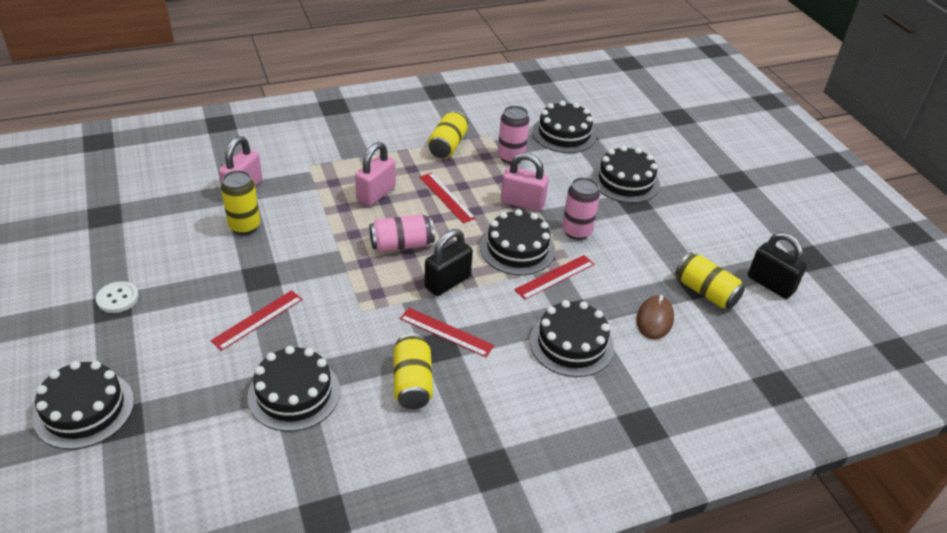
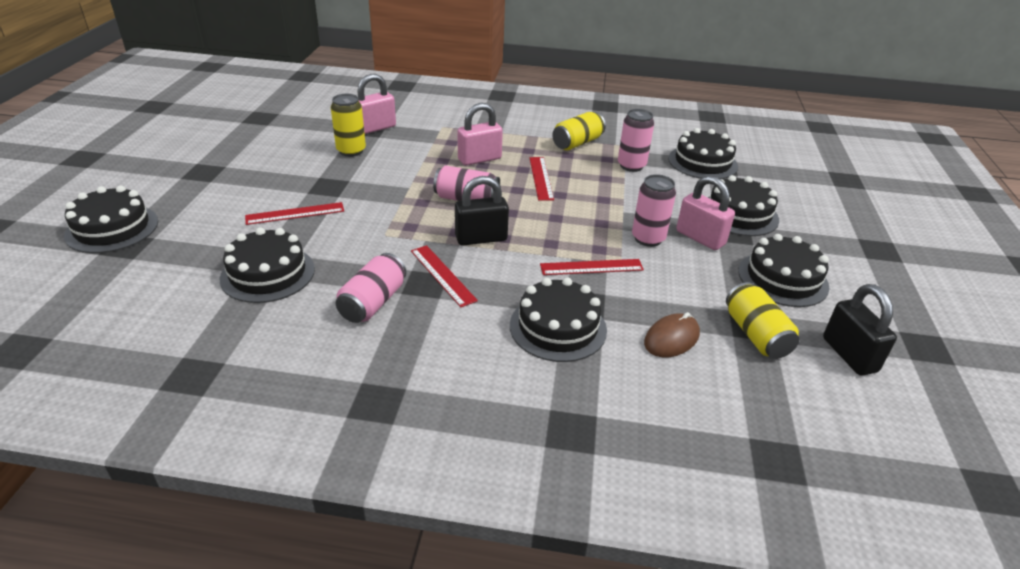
camera: 30 degrees right, 5 degrees down
(118, 298) = (212, 168): white button -> none
(412, 382) = (373, 302): yellow can -> pink can
(517, 249) = (573, 234): black cake -> black cake (782, 279)
(522, 203) = (611, 201): pink padlock -> pink padlock (700, 238)

